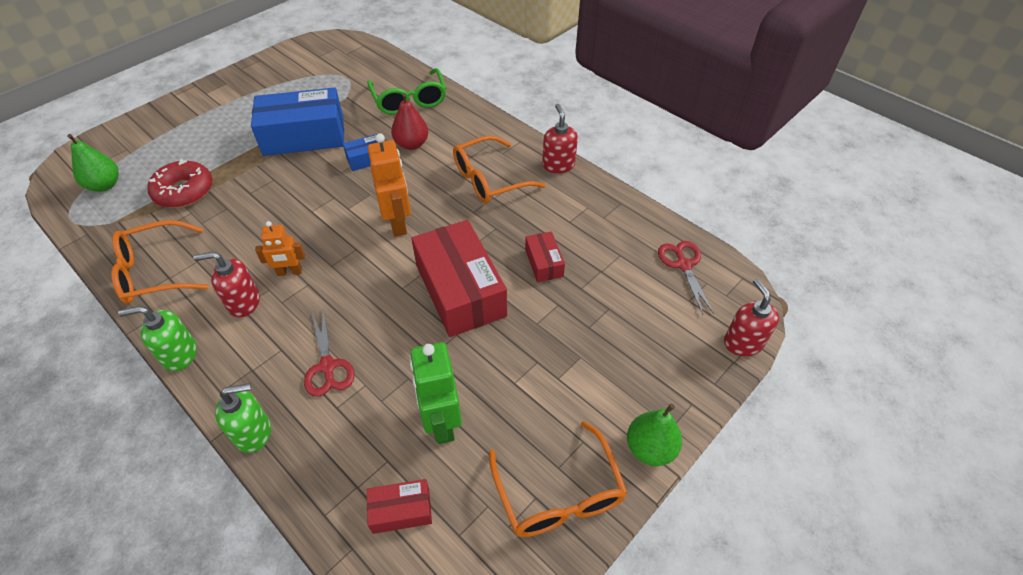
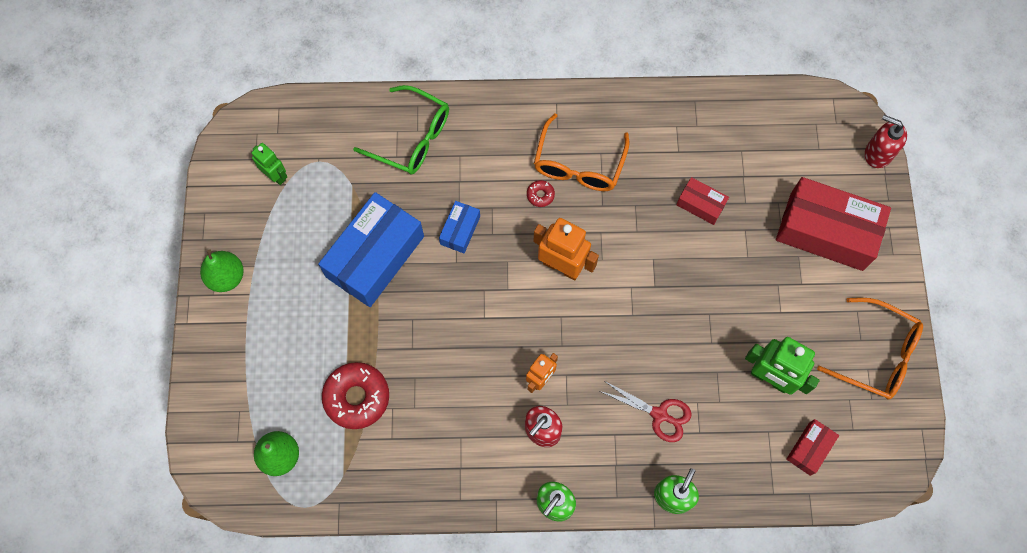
camera: 45 degrees left, 20 degrees up
(156, 272) = (444, 473): orange glasses -> none
(316, 68) = (275, 175): none -> green robot
(411, 144) = (476, 184): red pear -> none
(441, 177) = (540, 195): none -> red donut
(460, 290) = (672, 279): red box -> red box (826, 231)
(558, 165) = (612, 102): red soap dispenser -> none
(650, 448) = (895, 279): green pear -> green pear (226, 277)
(683, 265) = (788, 121): red scissors -> none

